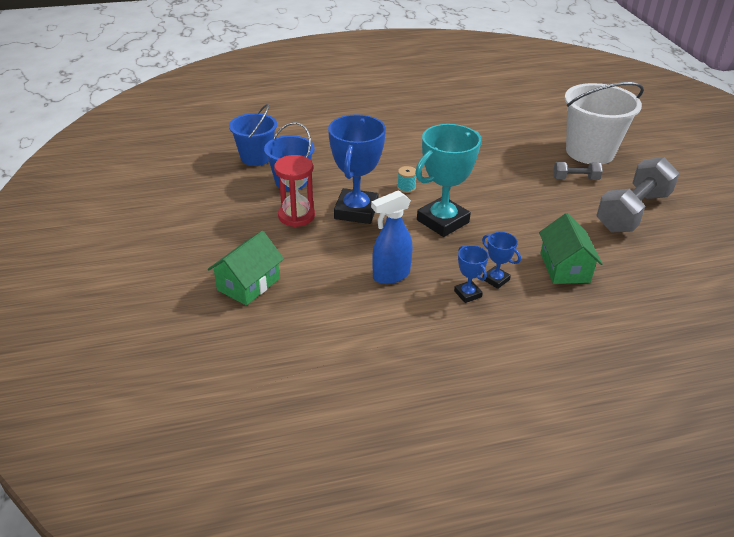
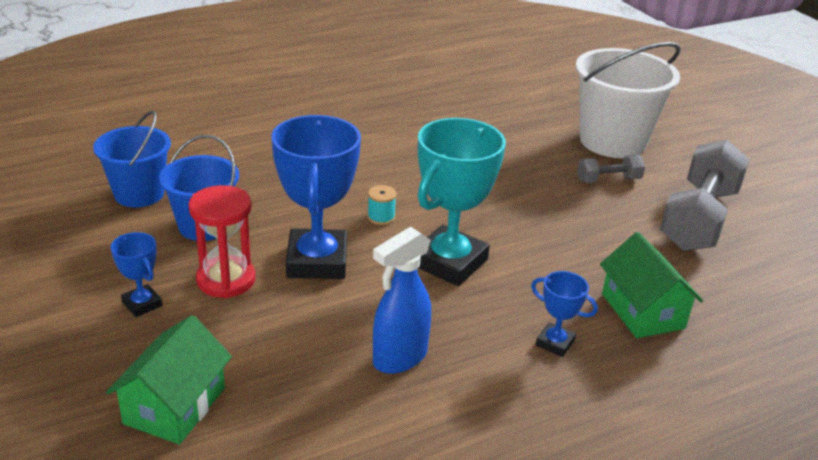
camera: 15 degrees left, 5 degrees down
(467, 294) = (522, 372): blue trophy -> blue trophy (142, 304)

